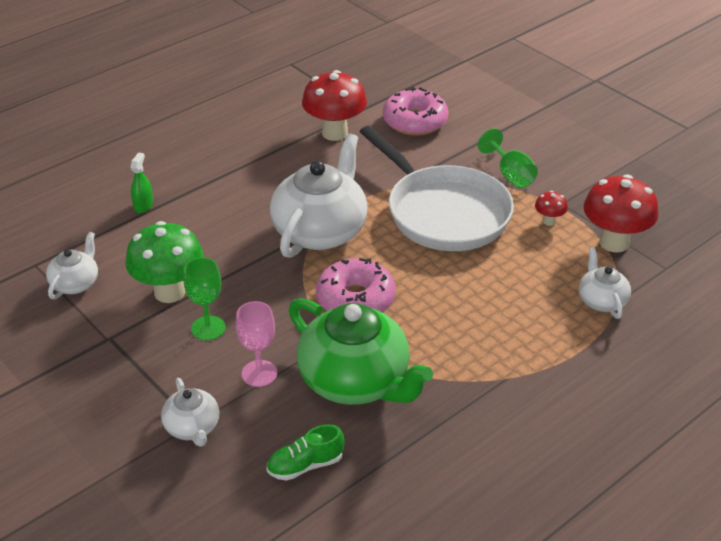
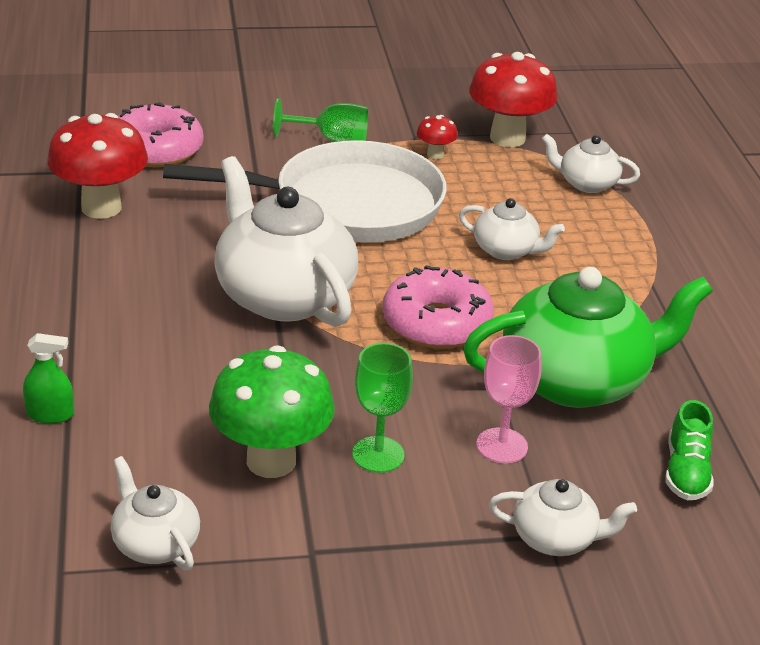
camera: 60 degrees left, 5 degrees down
(143, 205) = (50, 414): green spray bottle -> green spray bottle turned 135 degrees clockwise
(470, 296) = (506, 250): none -> white teapot

